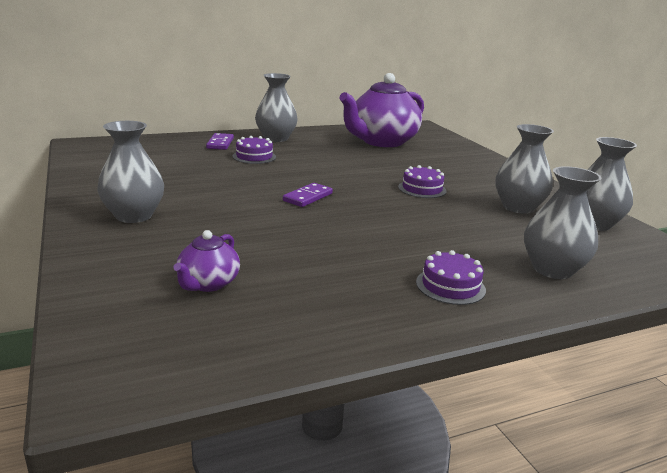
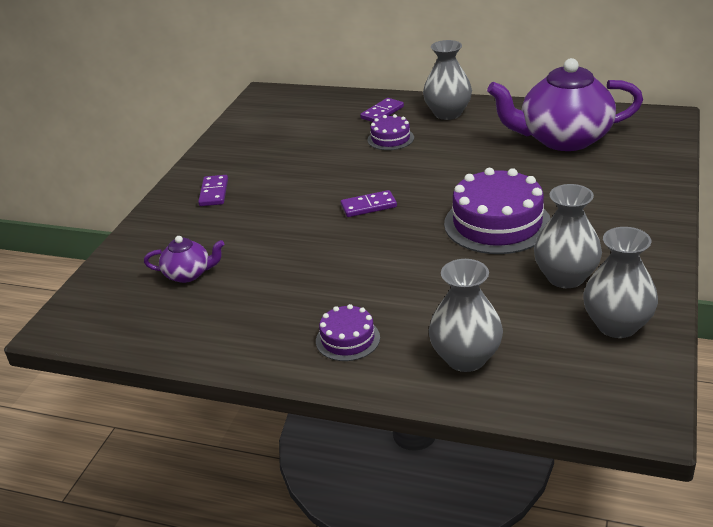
camera: 45 degrees right, 10 degrees up
(134, 216) = (214, 193): grey vase -> purple domino
(208, 283) = (188, 274): purple teapot -> purple teapot turned 150 degrees counterclockwise
(422, 189) = (497, 223): purple cake -> purple cake, size x1.91

